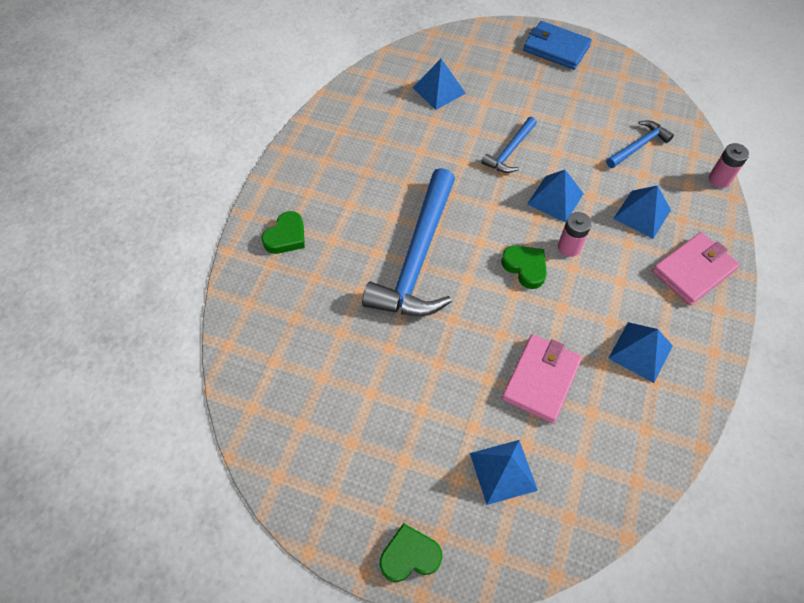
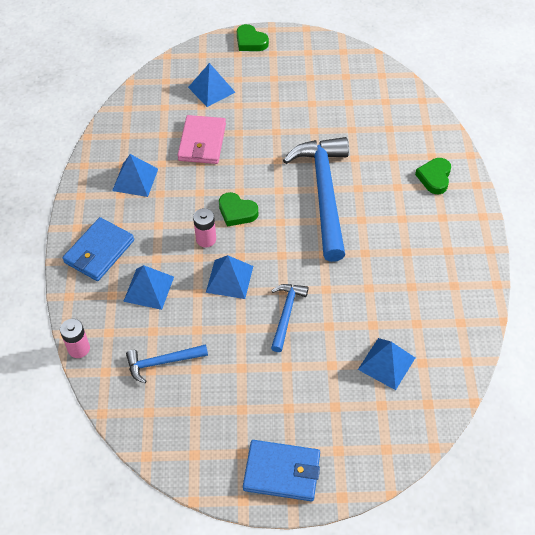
camera: 160 degrees right, 5 degrees down
(409, 555) = (250, 42): green heart -> green heart turned 75 degrees clockwise
(639, 146) = (162, 362): blue hammer -> blue hammer turned 45 degrees clockwise
(693, 270) = (99, 251): pink wallet -> blue wallet

